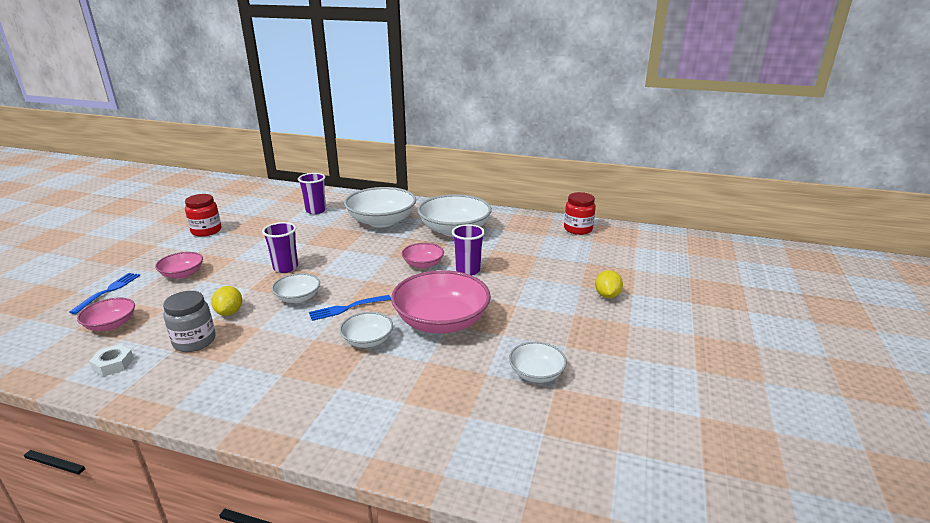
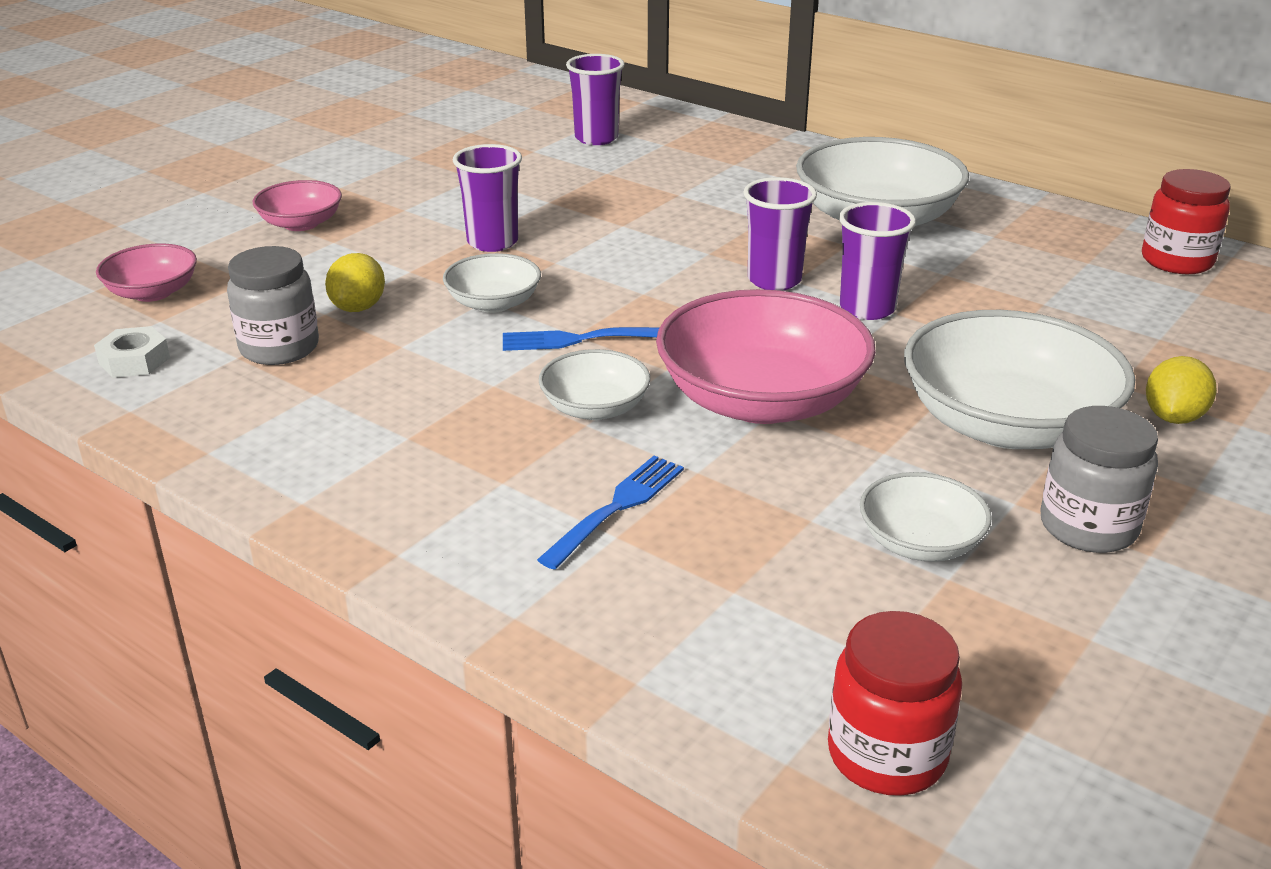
camera: 20 degrees right, 5 degrees up
(108, 291) = (166, 234): blue fork -> blue fork (616, 508)
(206, 231) = (372, 149): red jar -> red jar (886, 755)
(381, 221) = (724, 179): white bowl -> white bowl (1006, 425)
(423, 264) = (774, 280): pink bowl -> purple cup
(598, 350) = (1088, 527): none -> grey jar

